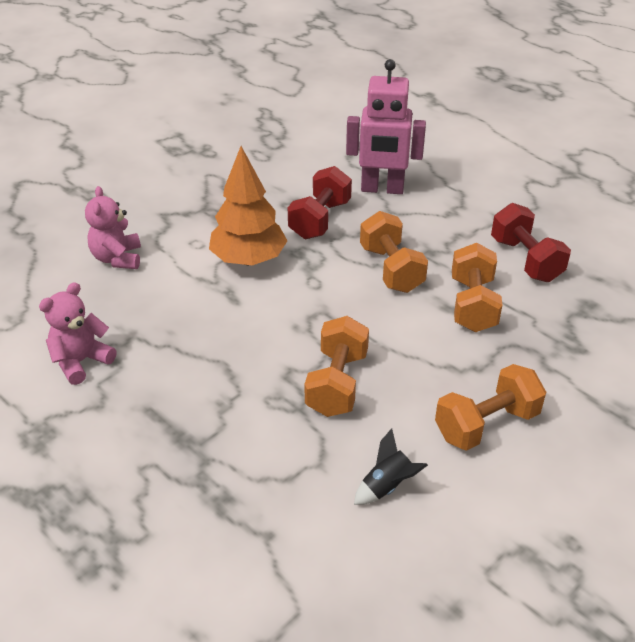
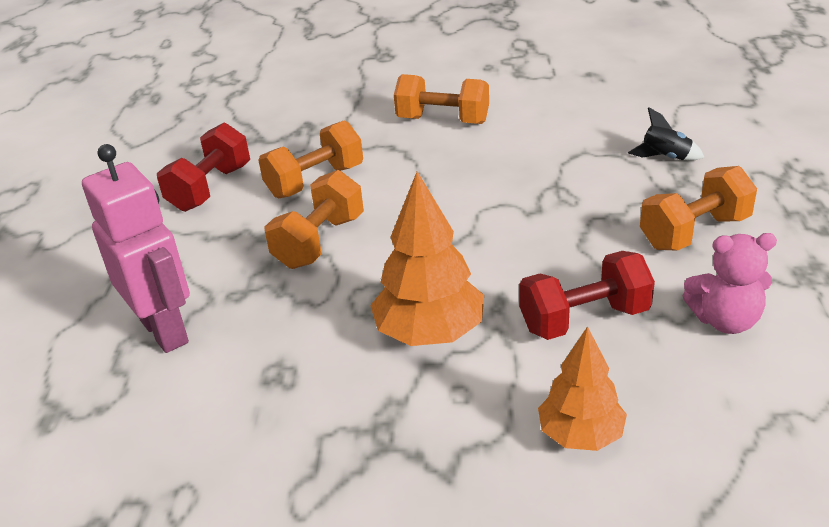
camera: 130 degrees left, 5 degrees down
(117, 258) = (580, 435): pink teddy bear -> orange tree
(320, 220) = (288, 335): red dumbbell -> red dumbbell (584, 319)
(337, 383) = (505, 186): orange dumbbell -> orange dumbbell (694, 232)
(387, 486) = (554, 124): black rocket -> black rocket (665, 158)

